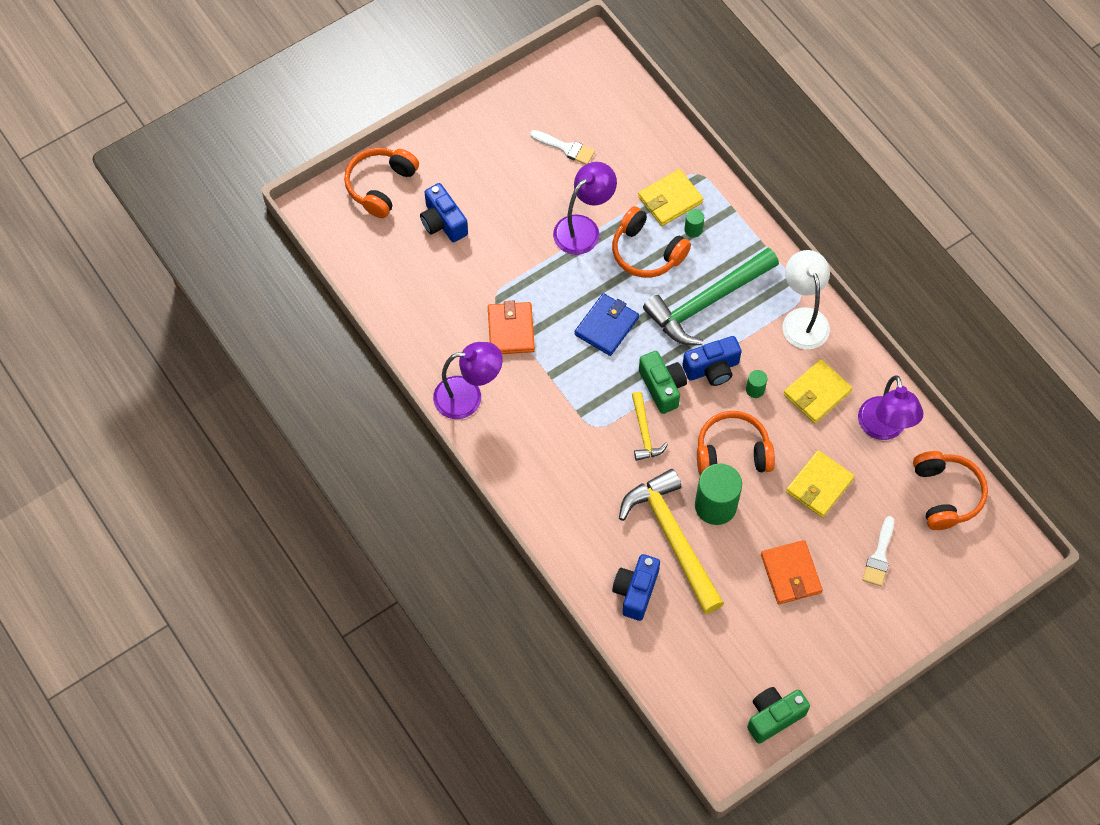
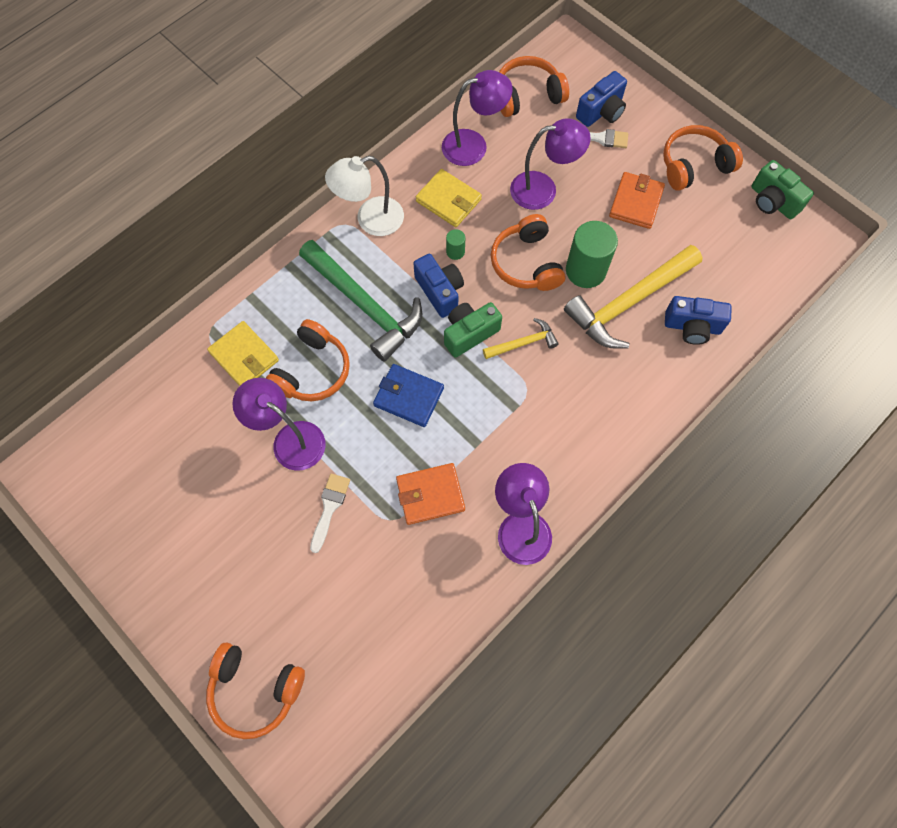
camera: 100 degrees left, 5 degrees up
(443, 222) = (300, 599): blue camera -> blue camera (601, 112)
(566, 148) = (184, 475): white brush -> white brush (329, 507)
(693, 229) = (279, 329): green cylinder -> none
(791, 574) = (636, 202): orange wallet -> orange wallet turned 45 degrees counterclockwise
(819, 485) = (543, 189): yellow wallet -> purple lamp
(831, 646) = (694, 165): none -> orange headphones

